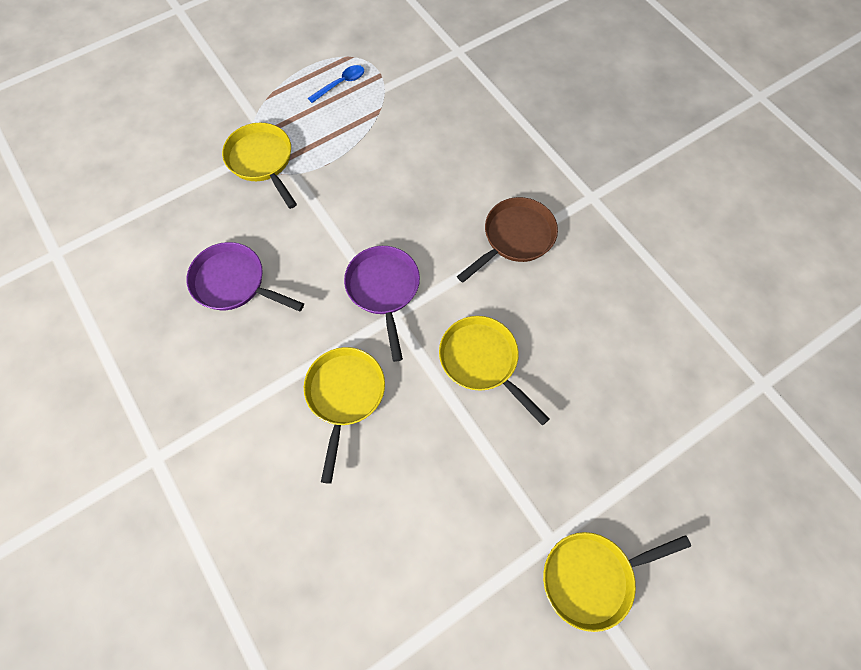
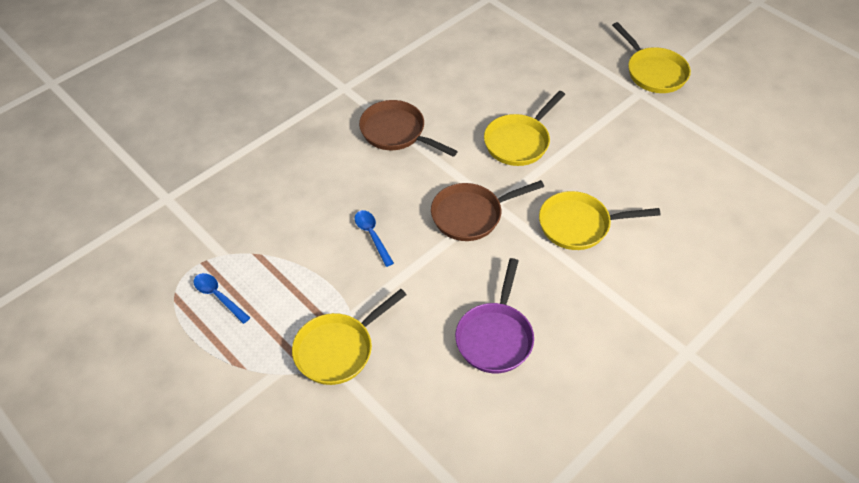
camera: 100 degrees left, 15 degrees down
(378, 199) = (372, 235): none -> blue spoon
(384, 289) = (471, 215): purple pan -> brown pan

